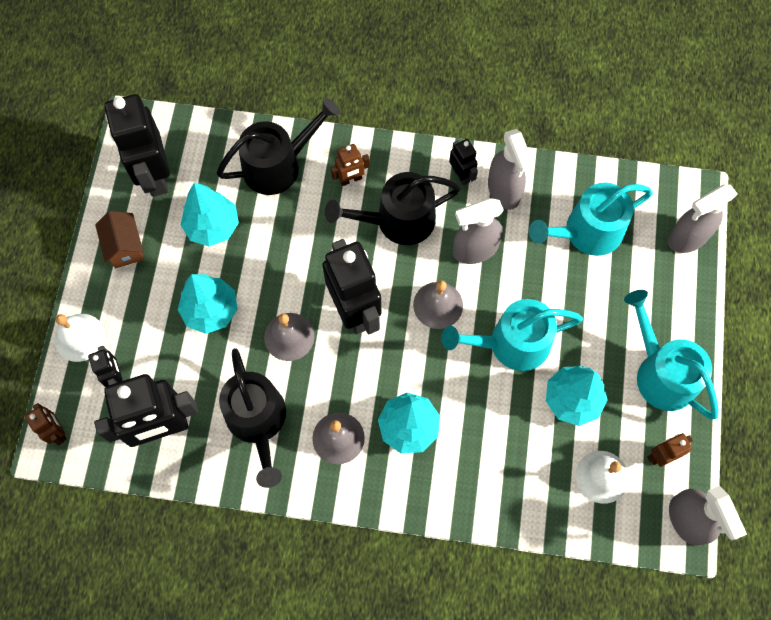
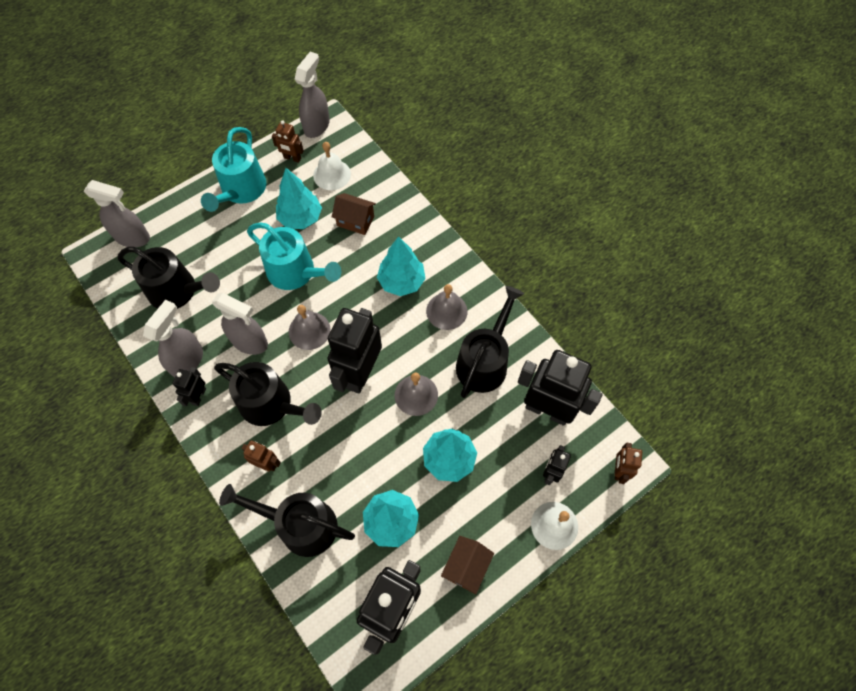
camera: 135 degrees left, 5 degrees down
(520, 448) = (355, 221): none -> brown house
(587, 232) = (177, 291): turquoise watering can -> black watering can

